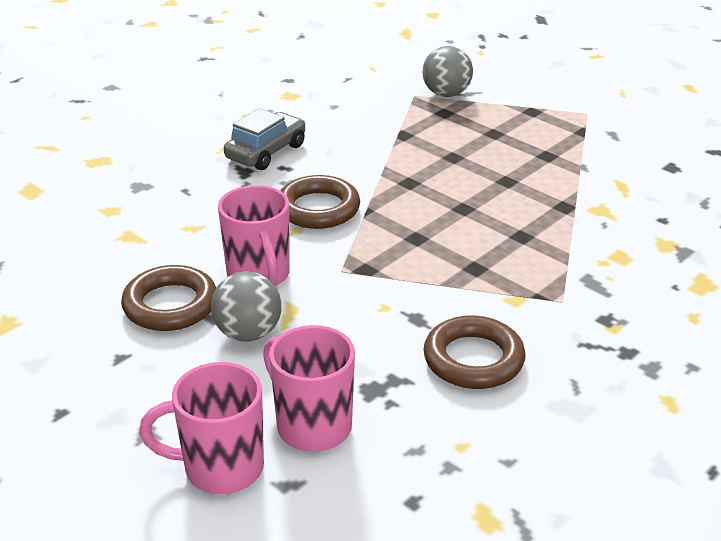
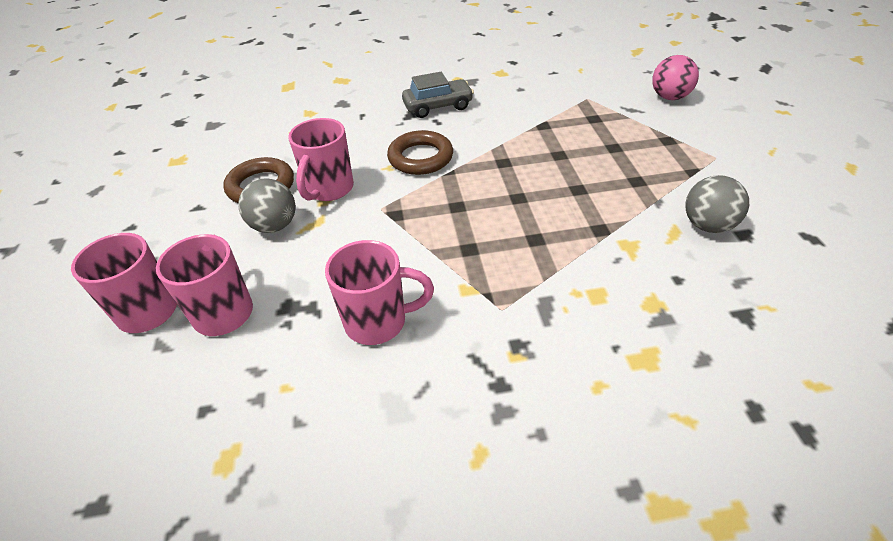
camera: 40 degrees right, 10 degrees up
(446, 94) = (612, 105): grey ball -> grey ball (707, 225)
(473, 359) = (378, 322): brown ring -> pink mug
(489, 71) = (669, 97): none -> pink ball

